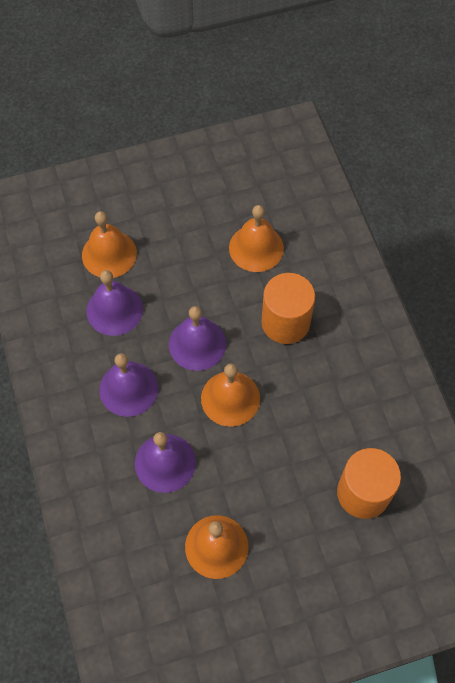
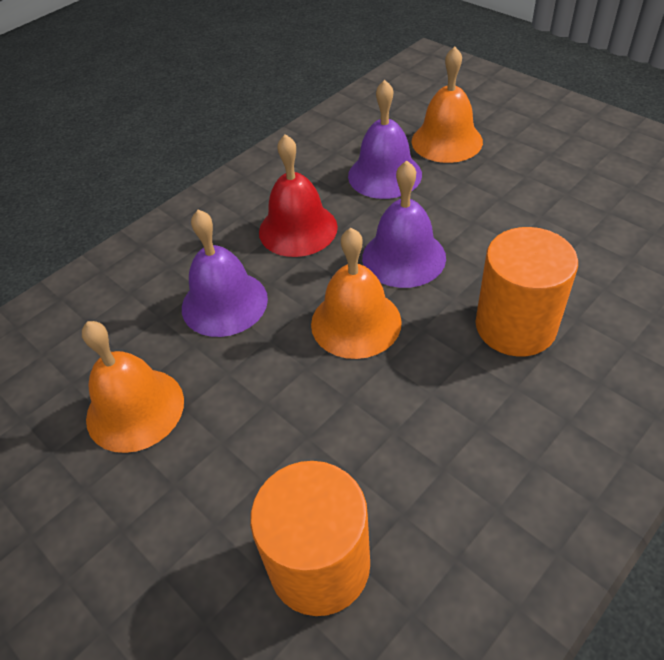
camera: 65 degrees right, 15 degrees down
(128, 388) = (298, 229): purple bell -> red bell
(256, 248) = (589, 246): orange bell -> none

